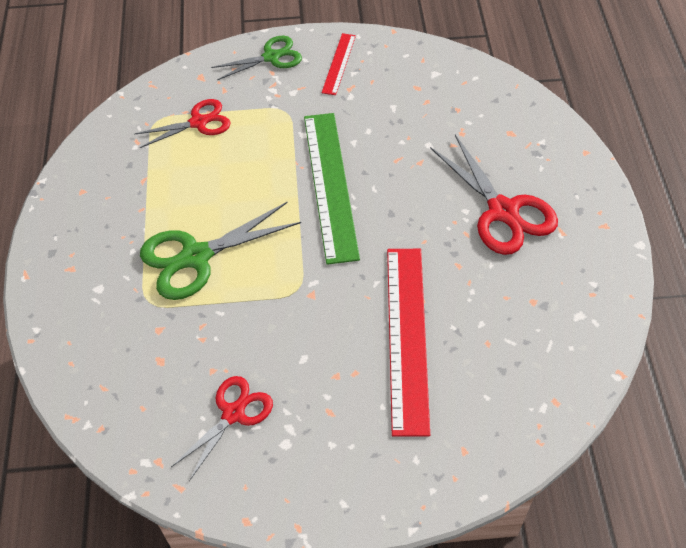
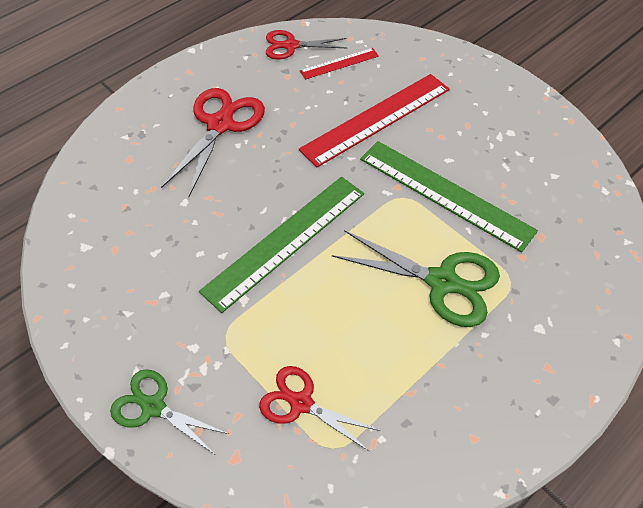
camera: 130 degrees left, 0 degrees up
(234, 413) = (524, 169): red scissors -> red scissors (290, 46)
(269, 324) = (445, 194): none -> green ruler
(339, 64) = (122, 334): red ruler -> red ruler (339, 63)

